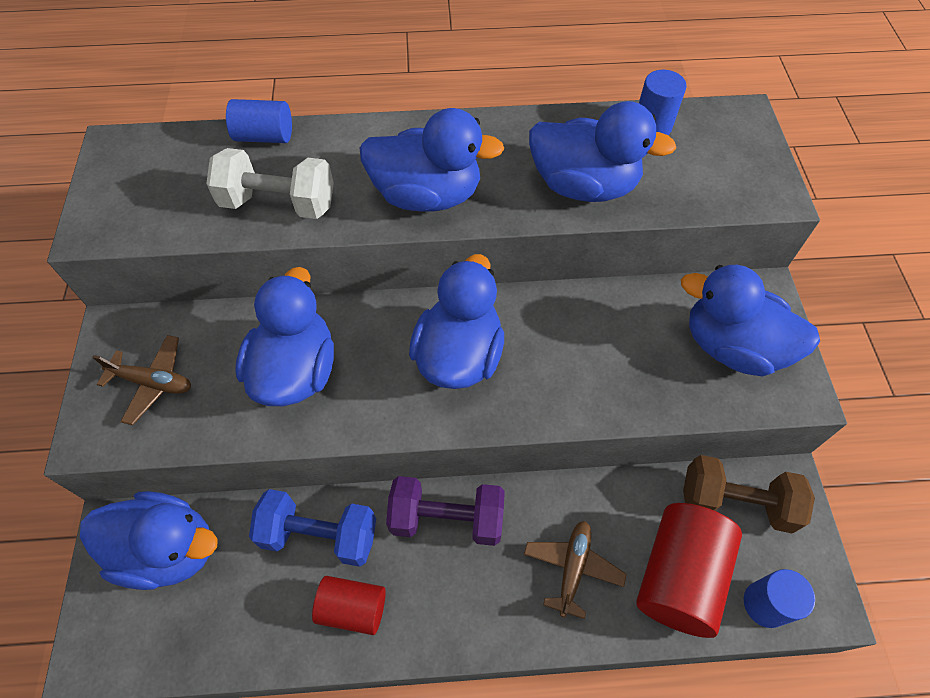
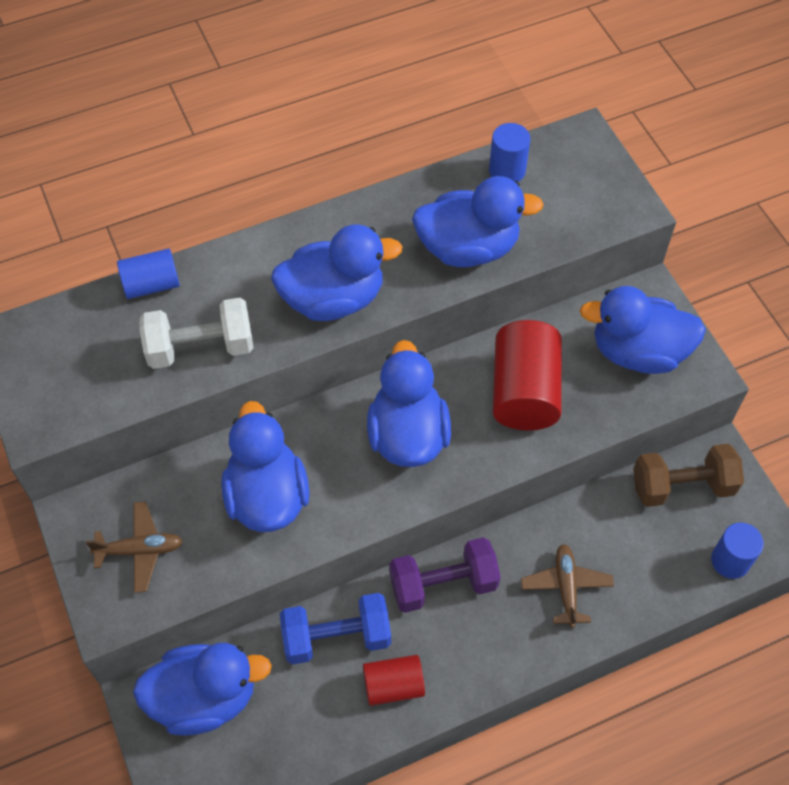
camera: 20 degrees left, 0 degrees up
(678, 576) = (654, 563): red cylinder -> red cylinder (524, 392)

